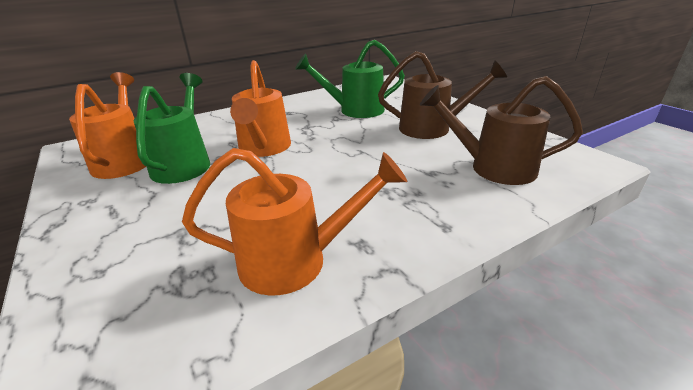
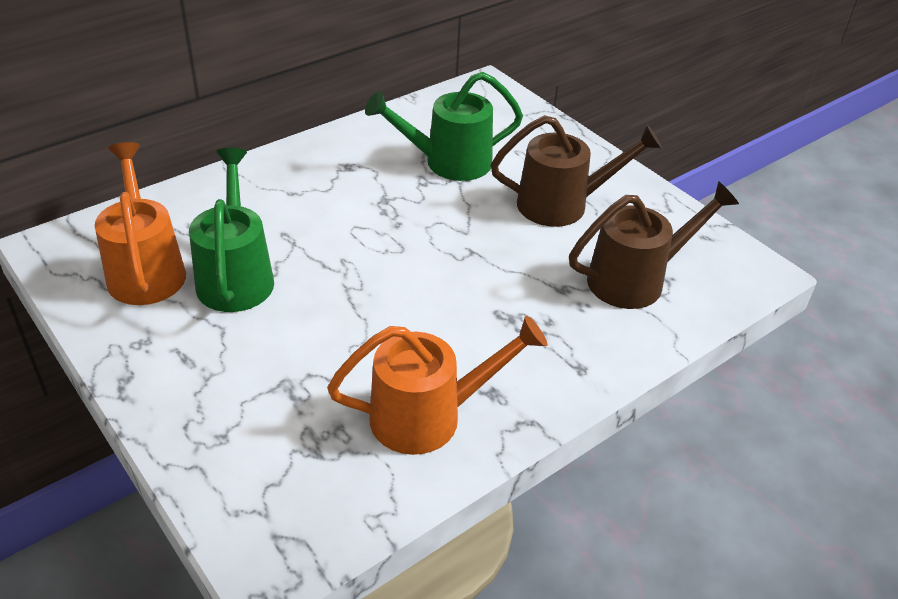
camera: 10 degrees left, 10 degrees up
(263, 149) = (336, 247): orange watering can -> none
(492, 167) = (636, 279): brown watering can -> brown watering can turned 150 degrees clockwise

